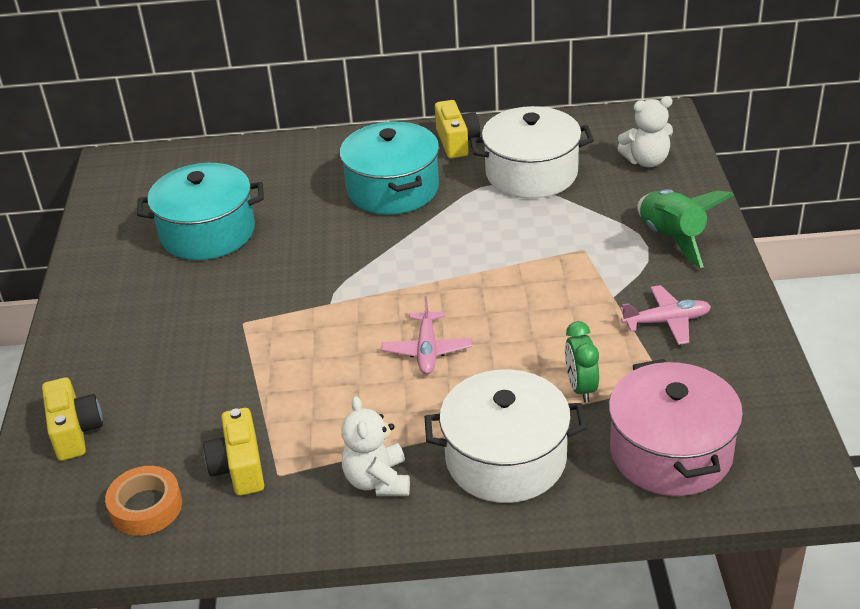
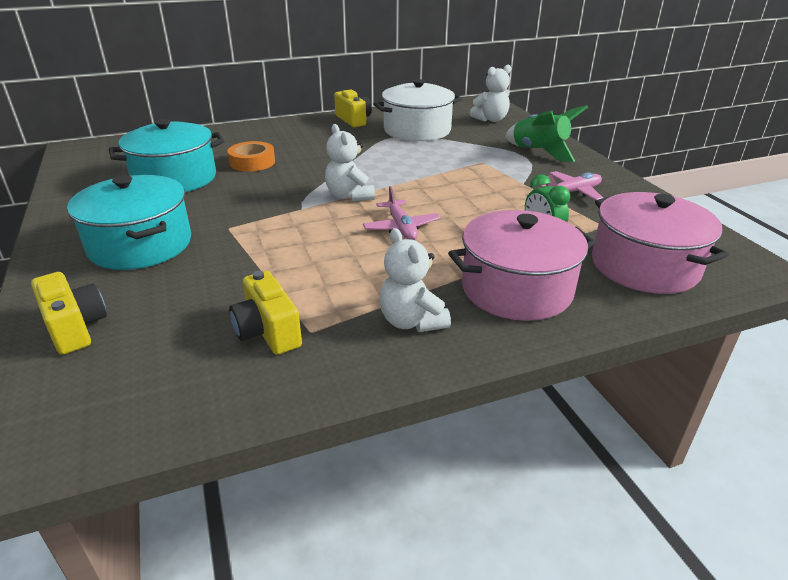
camera: 20 degrees left, 5 degrees down
(146, 507) = (175, 381): orange tape -> orange tape (252, 162)
(391, 290) = (349, 196): none -> white teddy bear
(393, 189) = (319, 144): turquoise pot -> turquoise pot (140, 245)
(506, 459) = (516, 289): white pot -> pink pot

